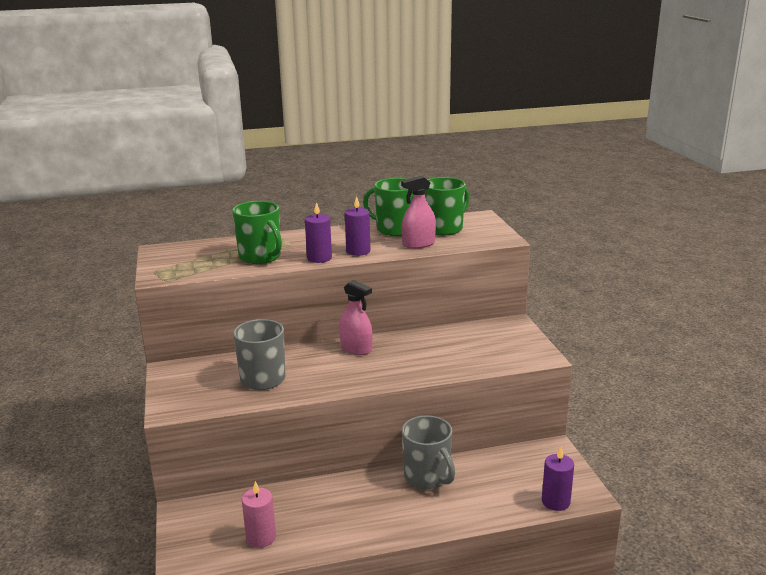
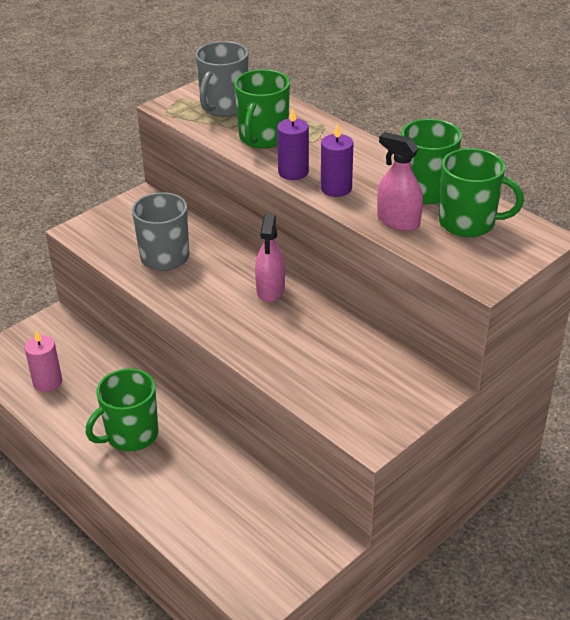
camera: 60 degrees right, 15 degrees up
(373, 507) = (131, 435): none -> green mug
(427, 477) = (204, 455): grey mug -> grey mug (224, 107)
(555, 502) = (228, 576): purple candle -> none

